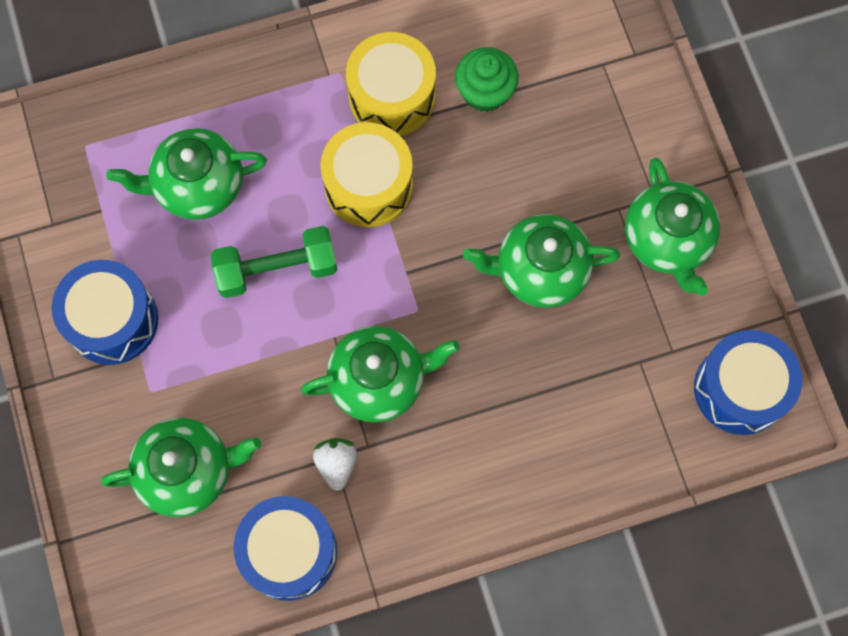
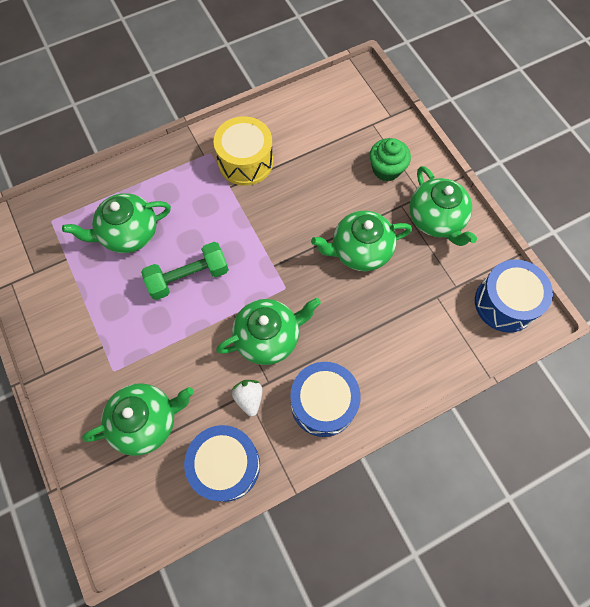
camera: 10 degrees left, 5 degrees down
(112, 320) = (81, 328): blue drum -> blue drum (323, 403)
(368, 185) = (240, 216): yellow drum -> none
(485, 92) = (303, 150): green cupcake -> green cupcake (386, 169)

